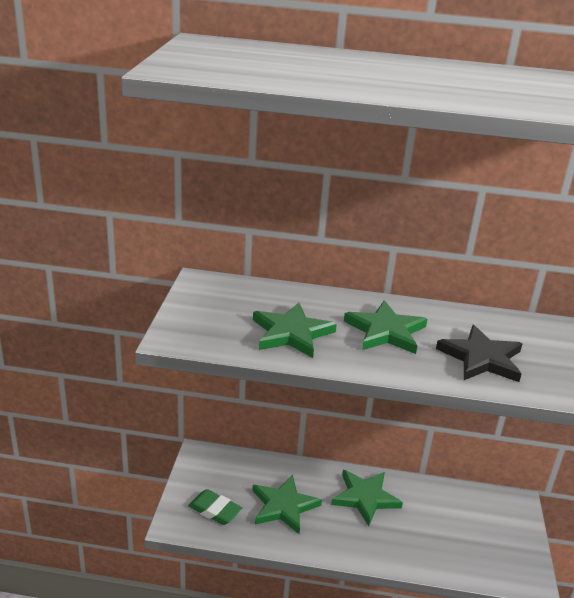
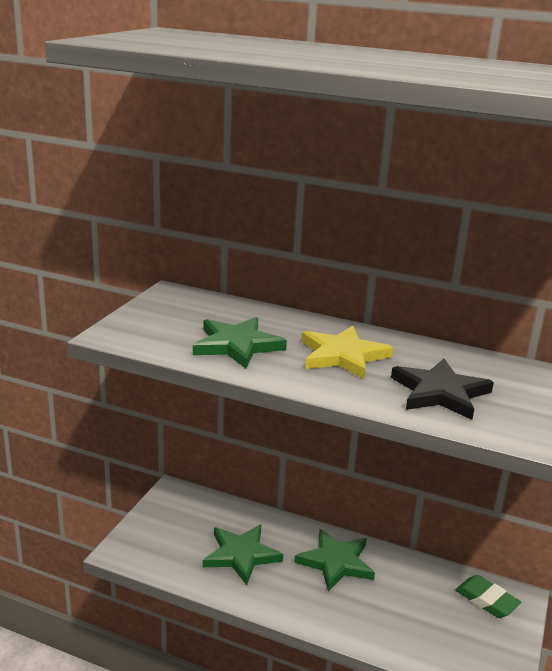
camera: 15 degrees right, 5 degrees down
(215, 510) = (166, 546): green eraser -> green eraser (486, 600)
(386, 331) = (343, 356): green star -> yellow star

